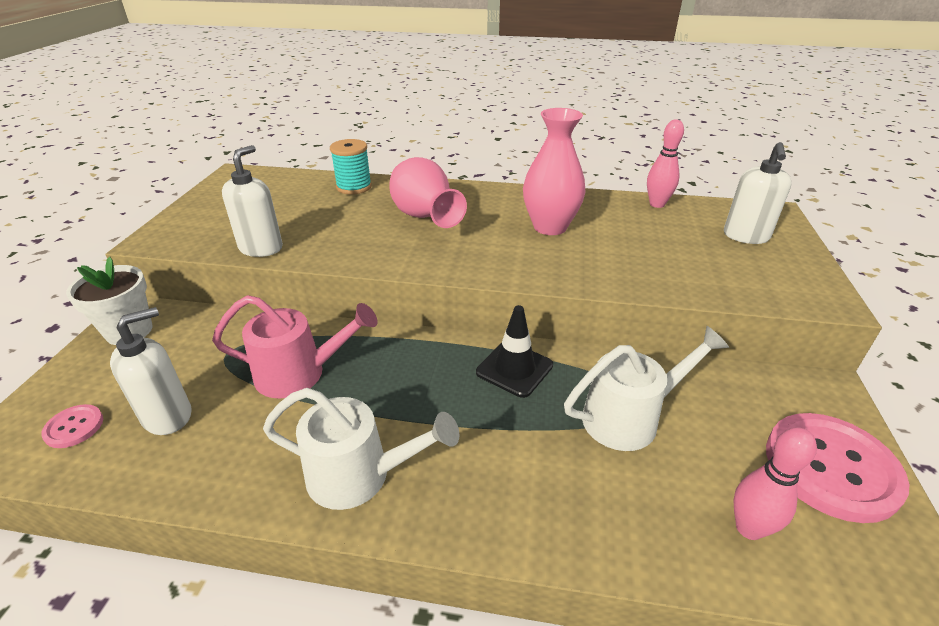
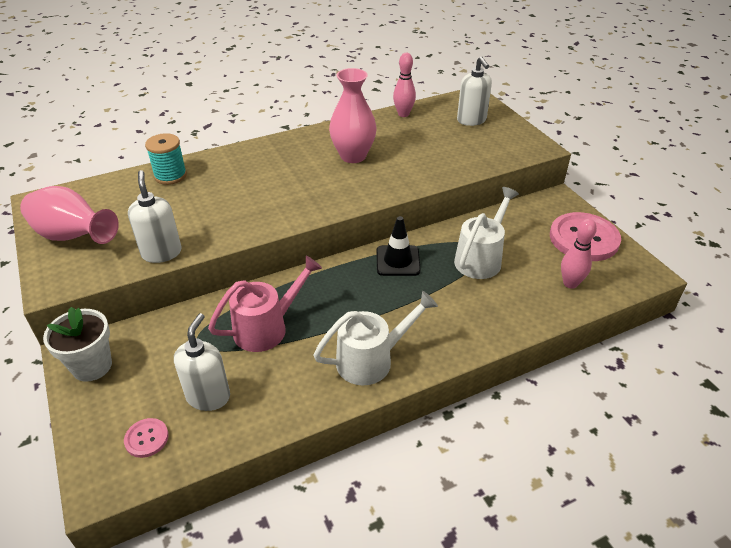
camera: 35 degrees left, 5 degrees up
(424, 218) = (259, 181): pink vase -> pink vase (73, 237)

